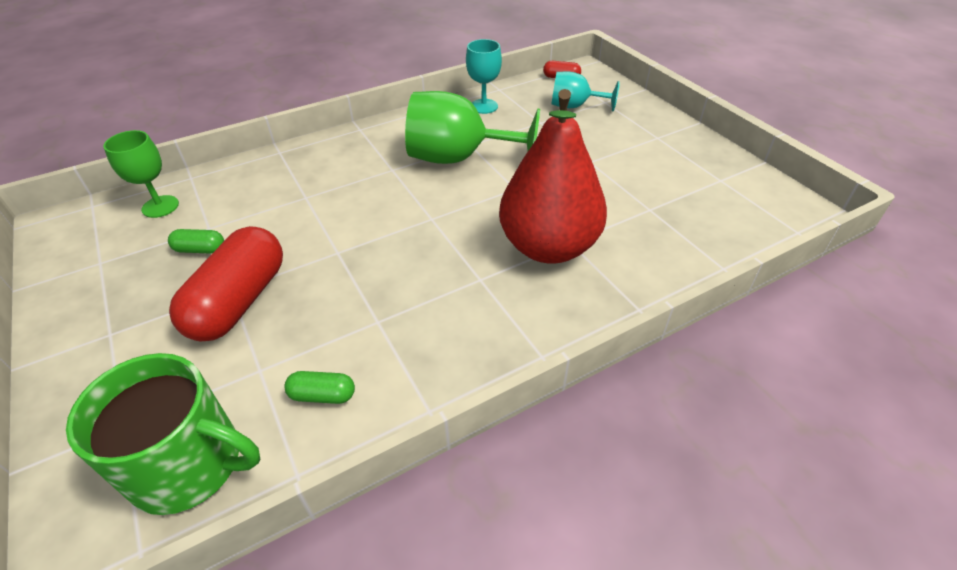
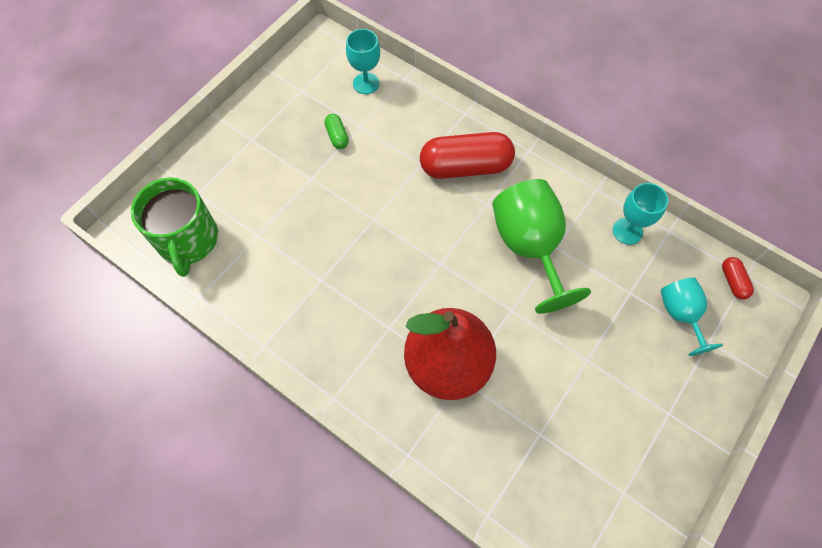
camera: 65 degrees right, 20 degrees up
(160, 206) = (366, 83): green goblet -> turquoise goblet
(239, 301) = (303, 189): red capsule -> red capsule (465, 167)
(322, 395) = (252, 280): green capsule -> none

